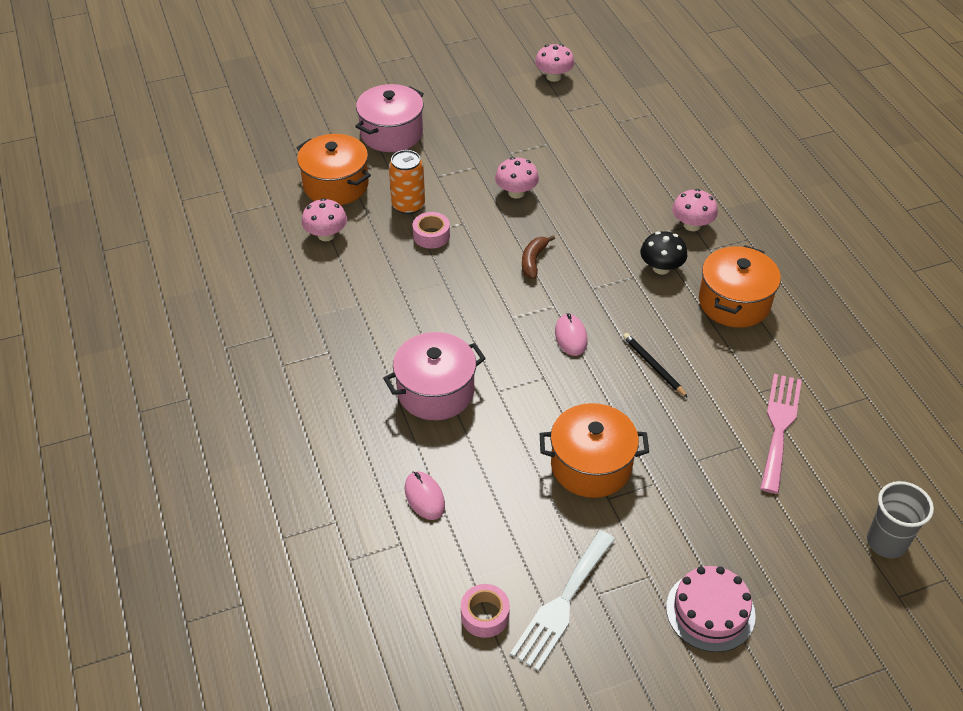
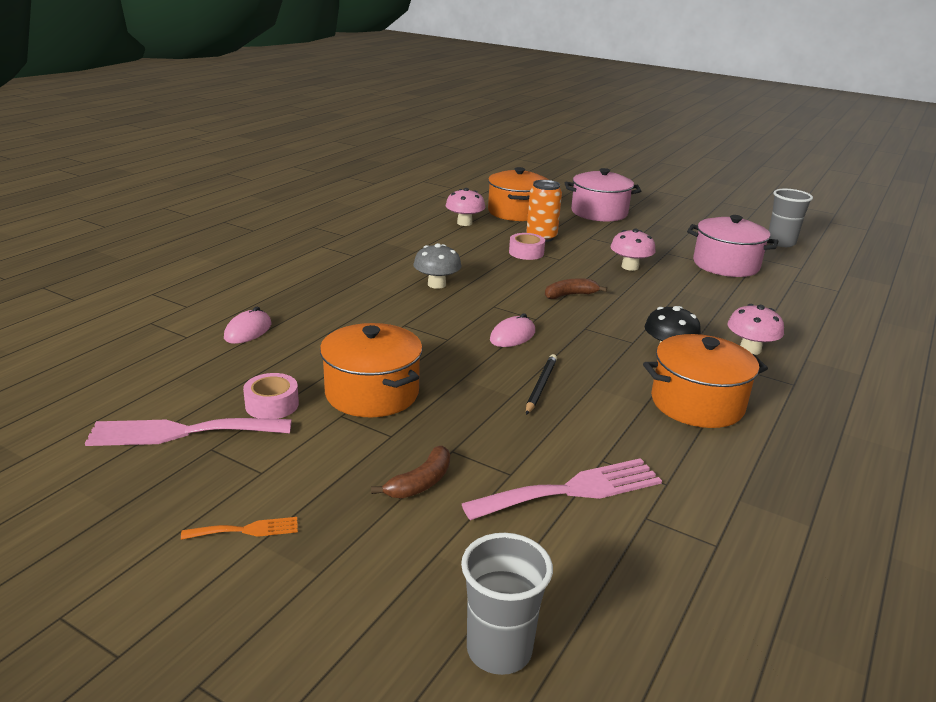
camera: 50 degrees right, 20 degrees down
(435, 391) = (367, 301): pink pot -> pink pot (725, 265)
(442, 329) = (436, 284): none -> grey mushroom
(485, 615) = (136, 397): pink tape -> pink tape (272, 405)
(553, 77) = (781, 243): pink mushroom -> grey cup
(562, 604) = (181, 432): white fork -> pink fork
(710, 611) = (246, 530): pink cake -> orange fork
(721, 497) = (420, 483): none -> brown banana

